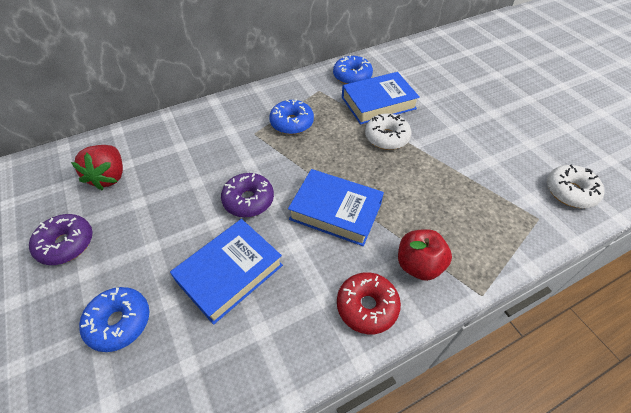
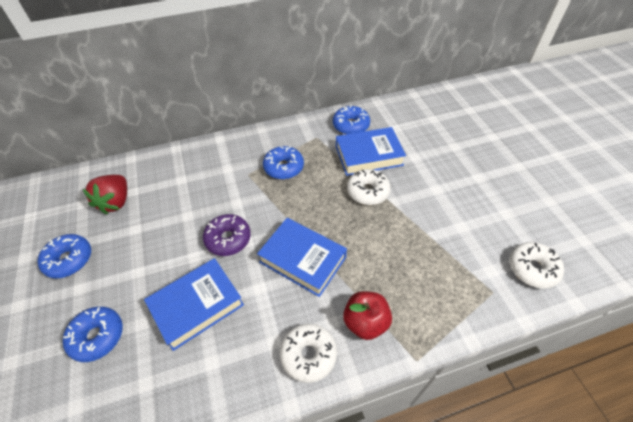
camera: 10 degrees right, 0 degrees up
(66, 244) = (69, 260): purple donut -> blue donut
(367, 306) = (308, 355): red donut -> white donut

